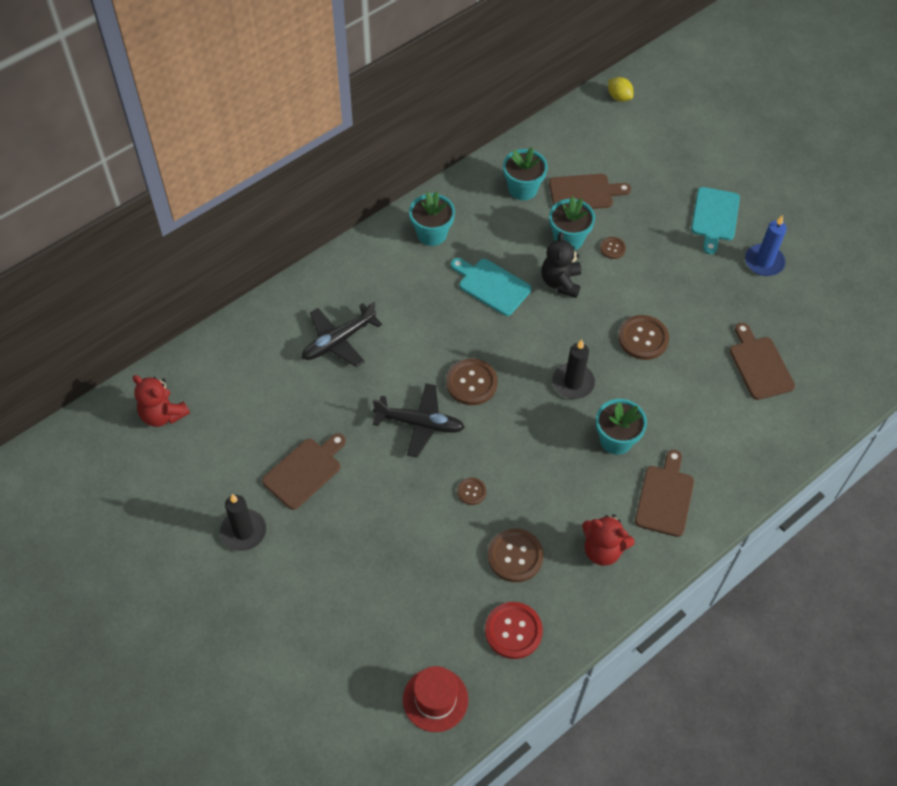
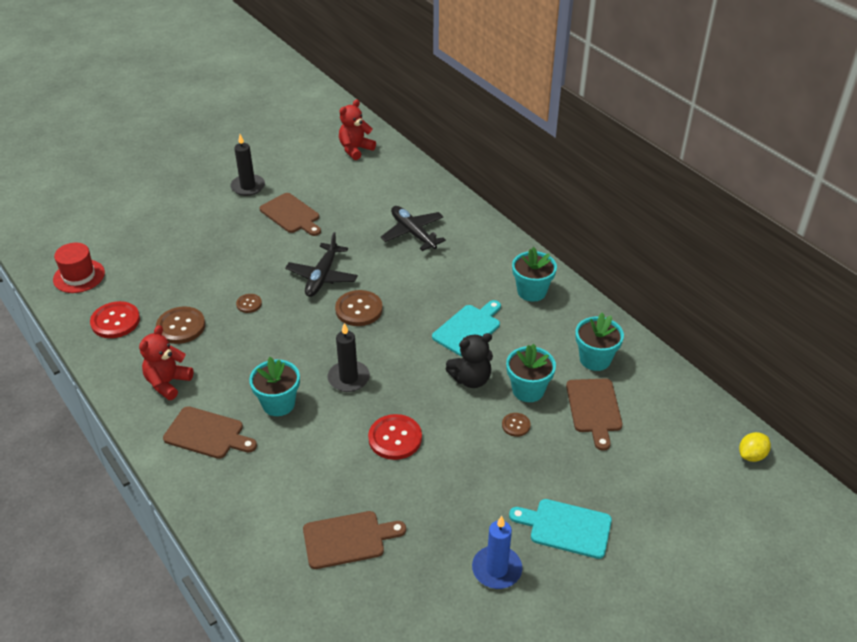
camera: 95 degrees right, 15 degrees down
(560, 282) = (471, 379): black teddy bear -> black teddy bear turned 150 degrees clockwise
(643, 338) = (395, 438): brown button -> red button

